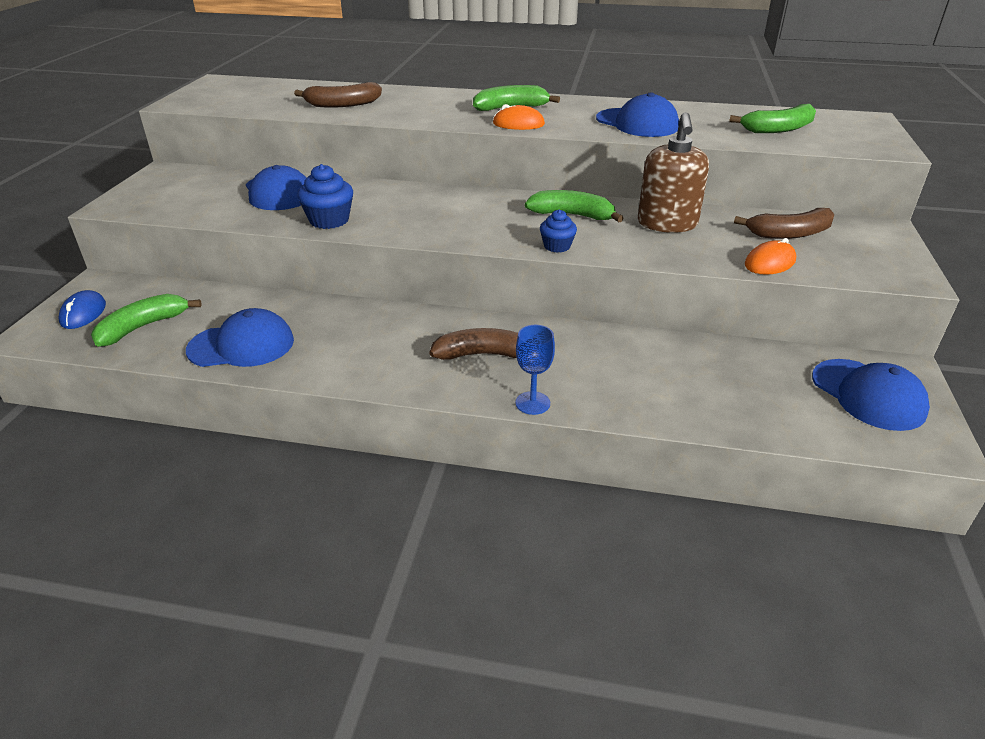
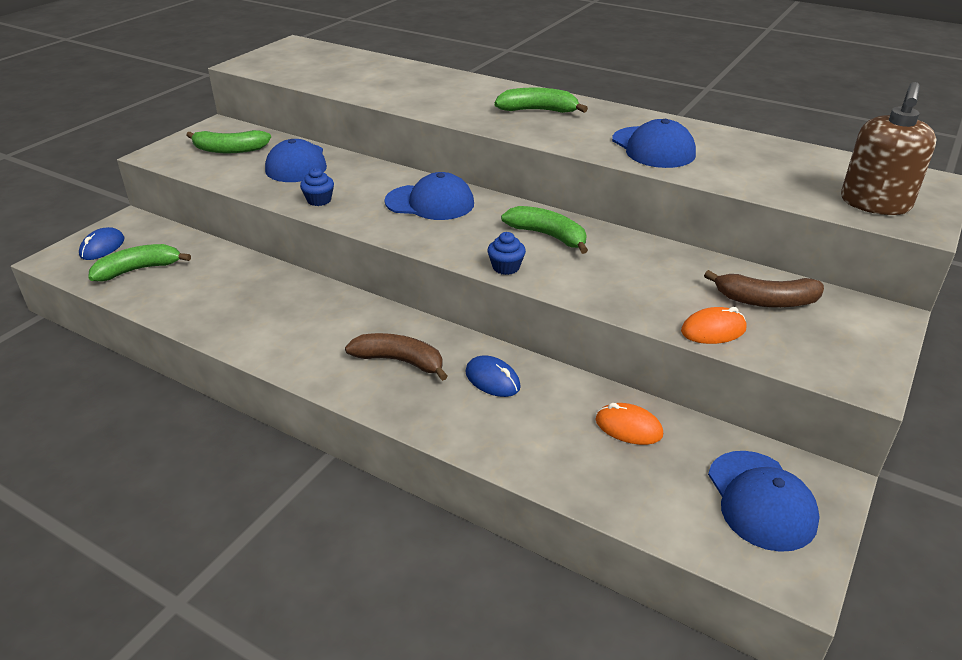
camera: 20 degrees right, 0 degrees up
(242, 345) = (202, 304): blue cap -> blue cap (430, 203)
(329, 220) = (319, 200): blue cupcake -> blue cupcake, size x0.64
(343, 104) = (382, 85): brown banana -> none
(518, 124) = (529, 131): orange mouse -> orange mouse (628, 427)
(532, 403) = (410, 420): blue goblet -> none
(581, 352) = (492, 380): none -> blue mouse
(667, 224) = (639, 263): brown soap dispenser -> brown soap dispenser (875, 203)
(778, 129) = (807, 179): green banana -> green banana (230, 150)

